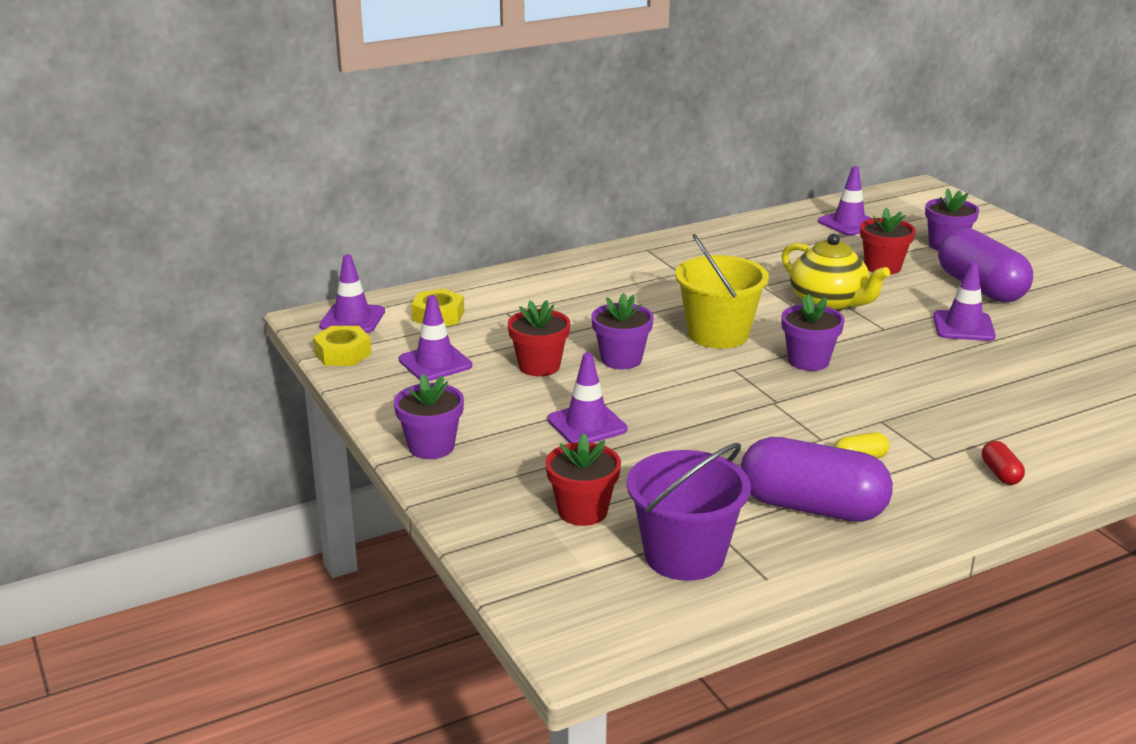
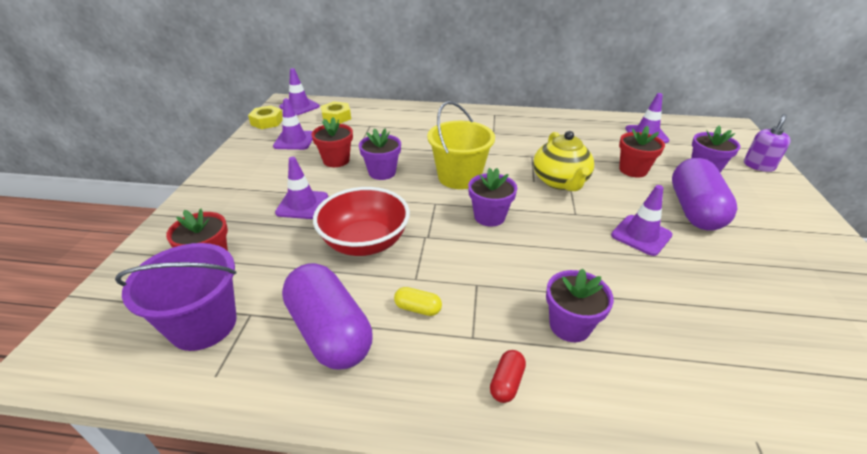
camera: 35 degrees right, 10 degrees up
(431, 447) = (216, 185): purple flower pot -> purple flower pot (570, 325)
(722, 430) = (365, 242): none -> red bowl
(988, 225) = (758, 166): none -> purple soap dispenser

